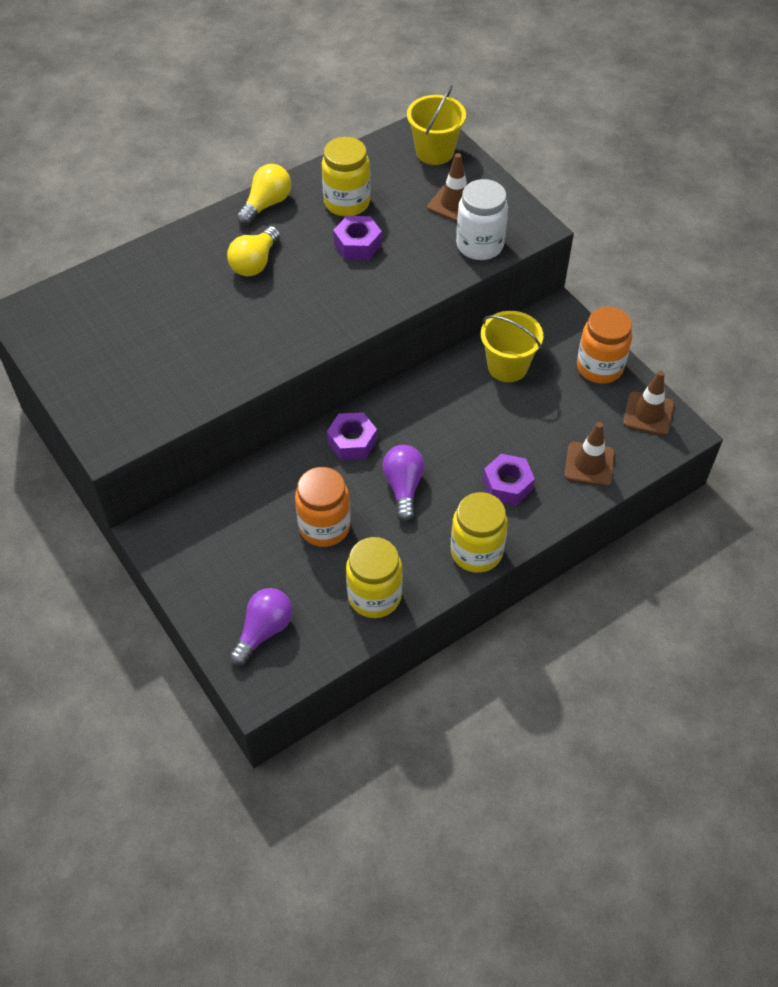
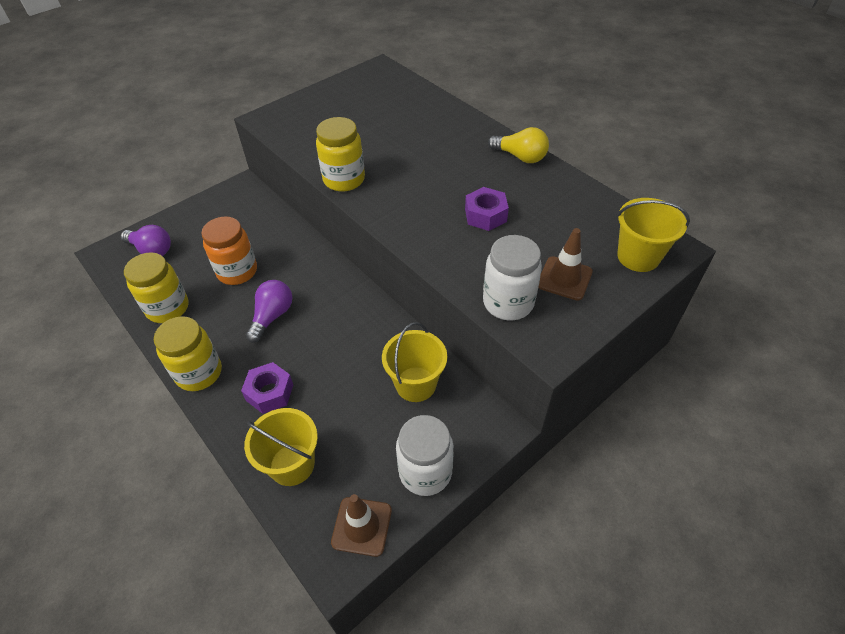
camera: 85 degrees right, 5 degrees down
(255, 263) = (449, 159): yellow light bulb -> none
(347, 202) = (539, 203): yellow jar -> yellow jar (344, 180)
(352, 442) = (320, 279): purple nut -> none
(403, 487) = (272, 316): purple light bulb -> purple light bulb turned 60 degrees counterclockwise
(589, 464) = (292, 464): brown traffic cone -> yellow bucket
(599, 367) = (425, 472): orange jar -> white jar

